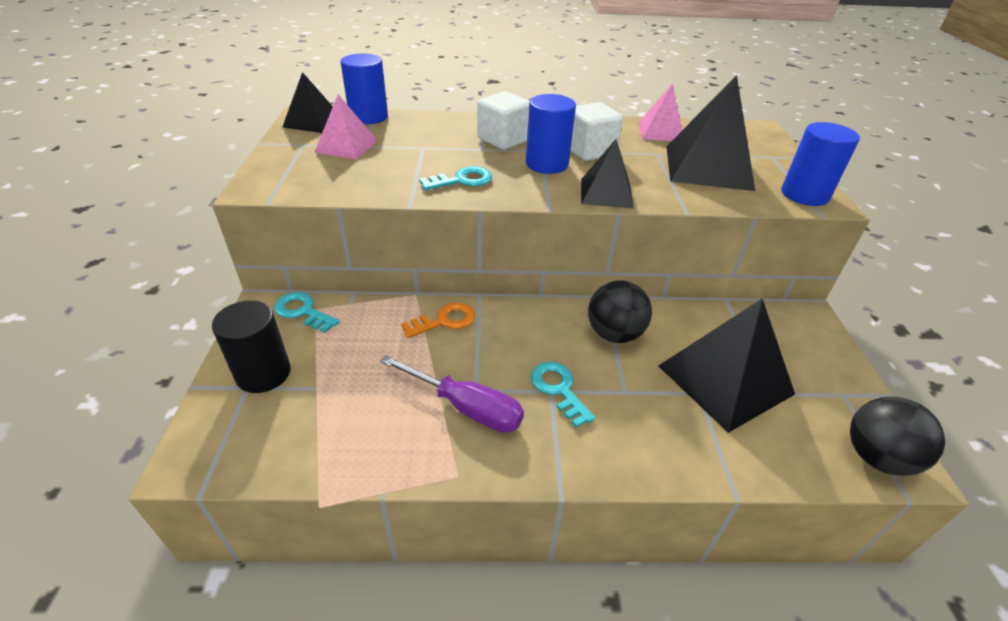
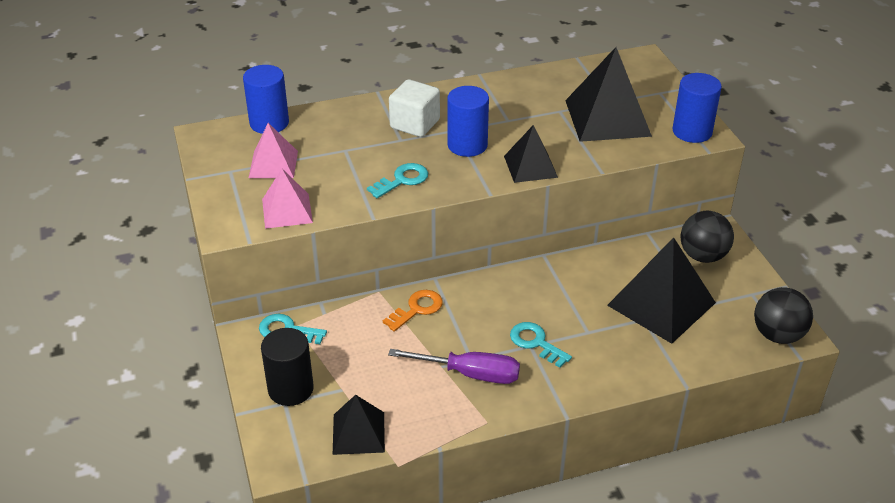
camera: 15 degrees left, 0 degrees up
(312, 121) = (218, 141): black pyramid -> black pyramid (358, 433)
(589, 151) = (498, 121): white cube -> none
(614, 334) = (564, 287): black ball -> black ball (703, 256)
(661, 132) = (555, 82): pink pyramid -> pink pyramid (287, 210)

